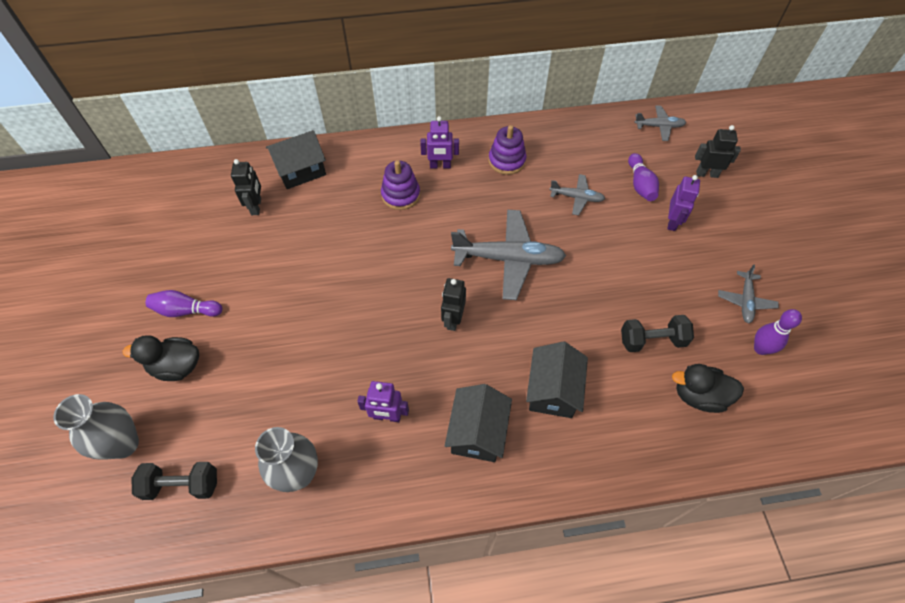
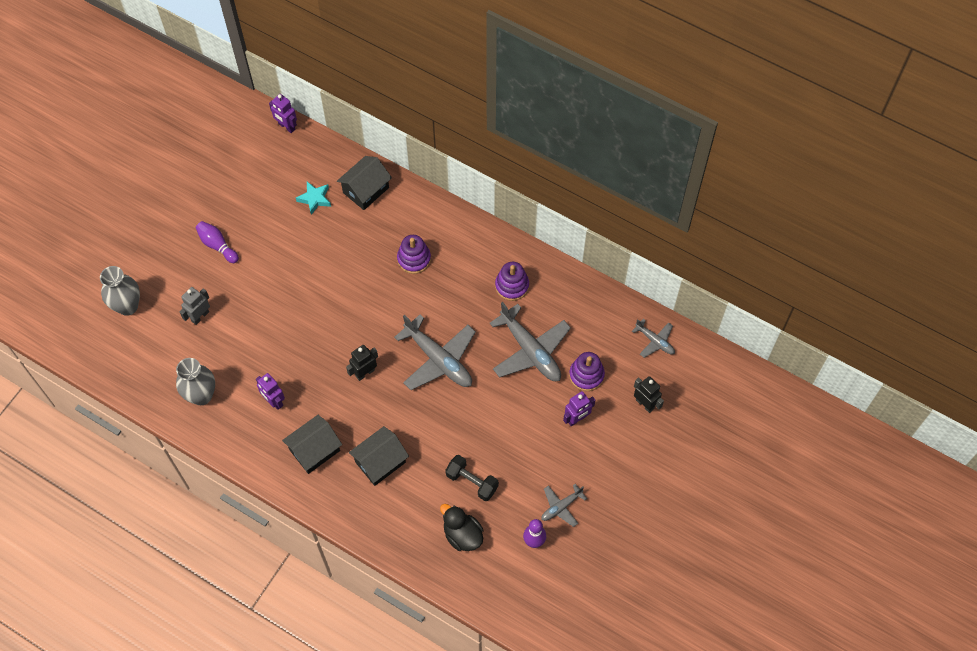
camera: 40 degrees right, 5 degrees up
(177, 366) = (186, 279): black duck -> none
(182, 485) = (140, 353): black dumbbell -> none
(224, 392) = (200, 316): none -> grey robot
(256, 207) = (315, 199): black robot -> turquoise star
(300, 170) = (366, 190): black house -> black house turned 60 degrees counterclockwise
(440, 166) = (462, 255): purple robot -> purple robot (286, 126)
(577, 197) = (530, 351): grey plane -> grey plane, size x1.92
(640, 185) = (586, 375): purple bowling pin -> purple stacking toy

